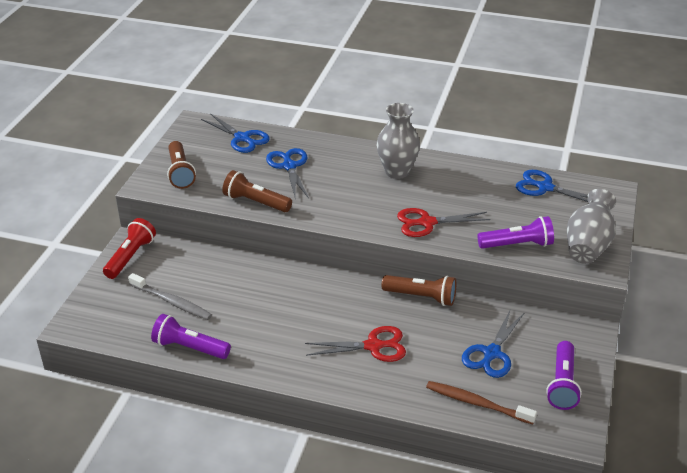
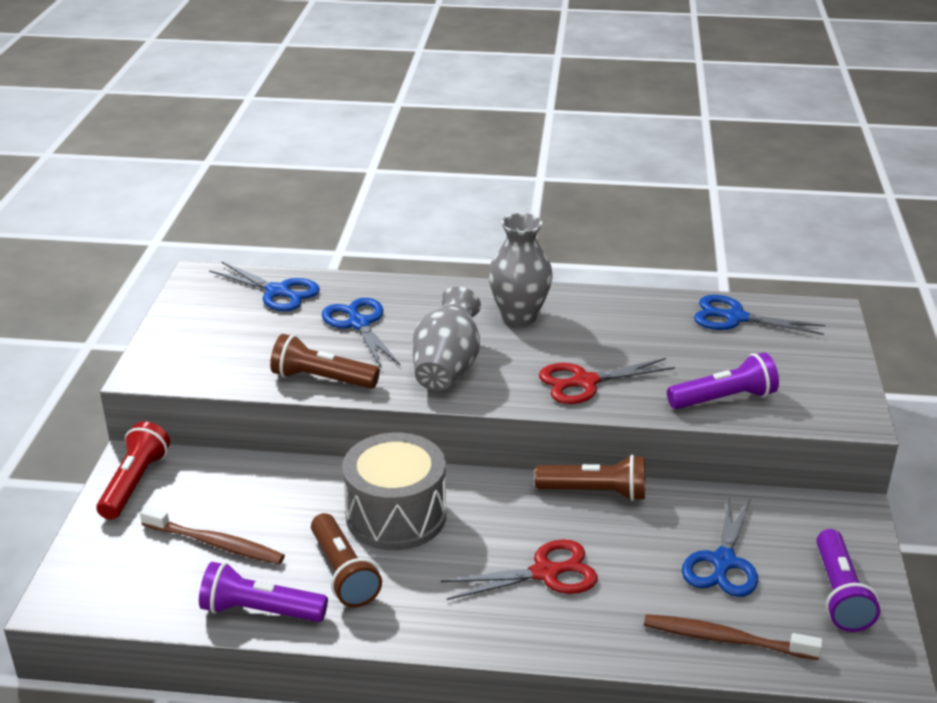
camera: 10 degrees left, 5 degrees down
(171, 301) = (215, 543): grey toothbrush -> brown toothbrush
(180, 173) = (195, 348): brown flashlight -> brown flashlight (343, 573)
(288, 297) = (396, 515): none -> grey drum
(588, 245) = (822, 389): grey vase -> grey vase (447, 368)

